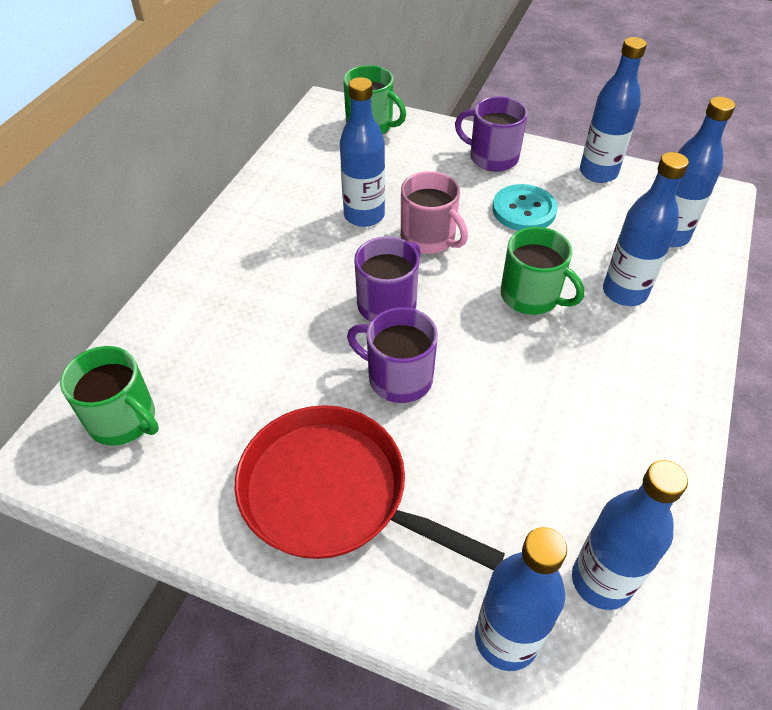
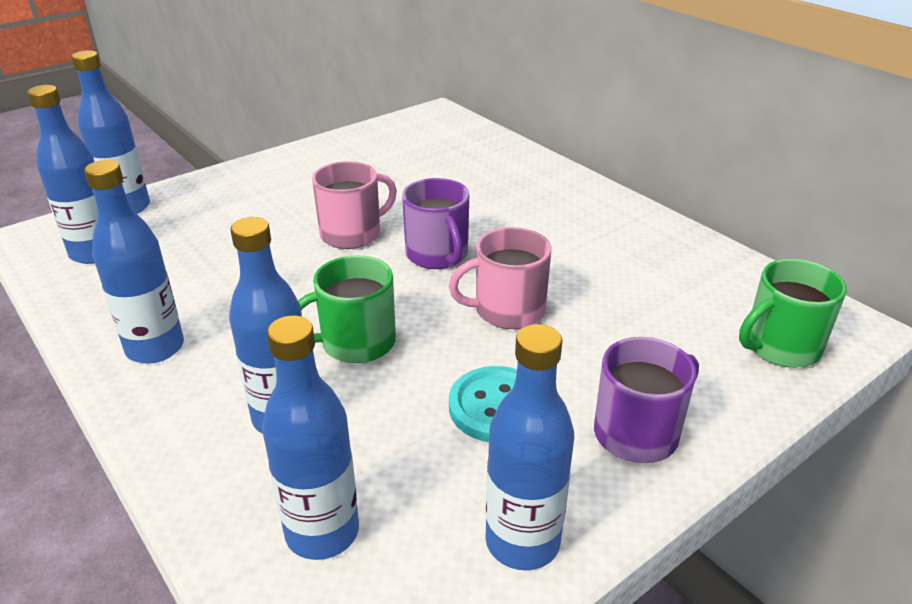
camera: 120 degrees right, 15 degrees down
(123, 420) = (438, 134): green mug -> none
(331, 493) = (295, 183): red pan -> none
(364, 215) = (580, 281): blue bottle -> blue bottle (155, 348)
(398, 377) = (352, 234): purple mug -> pink mug

